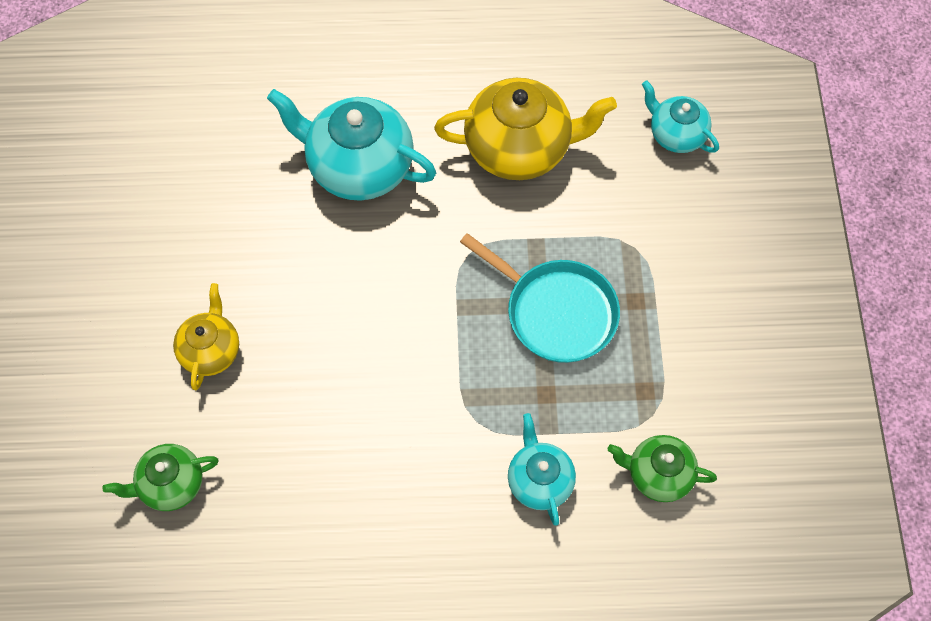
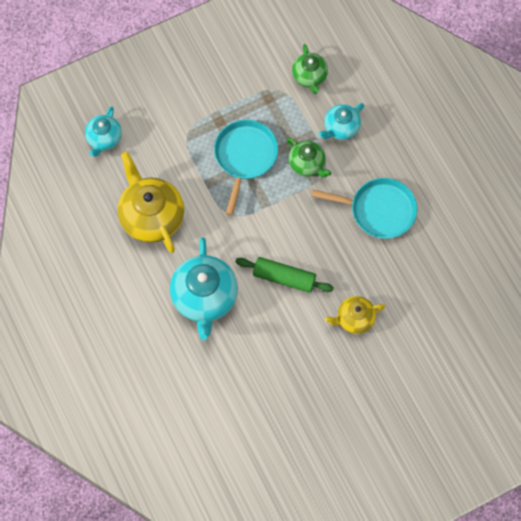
camera: 115 degrees left, 5 degrees up
(171, 484) = (434, 299): green teapot -> green teapot (307, 164)
(330, 282) = (284, 278): none -> green rolling pin
(364, 472) = (379, 210): none -> turquoise pan

